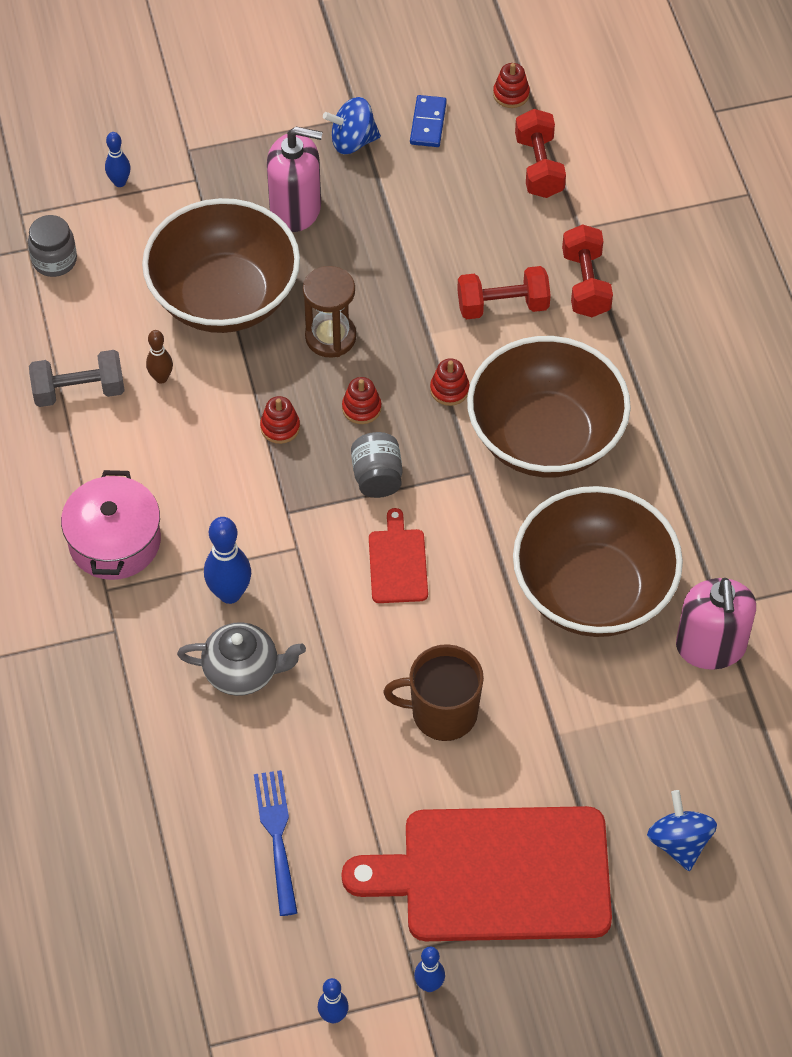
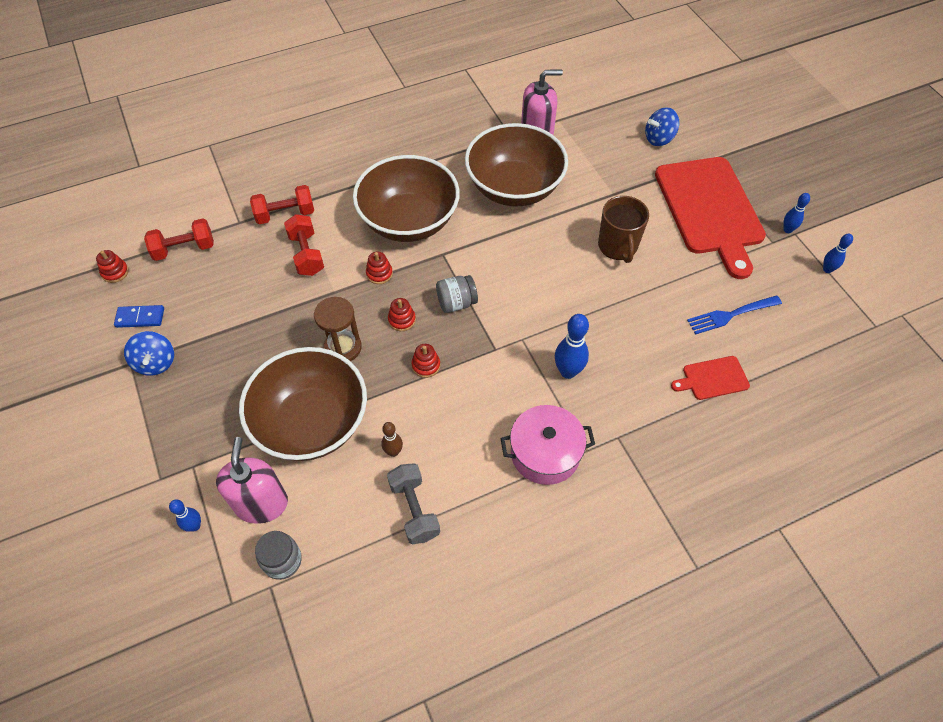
camera: 100 degrees left, 0 degrees up
(243, 671) = (624, 353): grey teapot -> none
(296, 209) = (223, 389): pink soap dispenser -> pink soap dispenser (261, 503)
(398, 562) = (519, 282): red cutting board -> red cutting board (712, 378)

